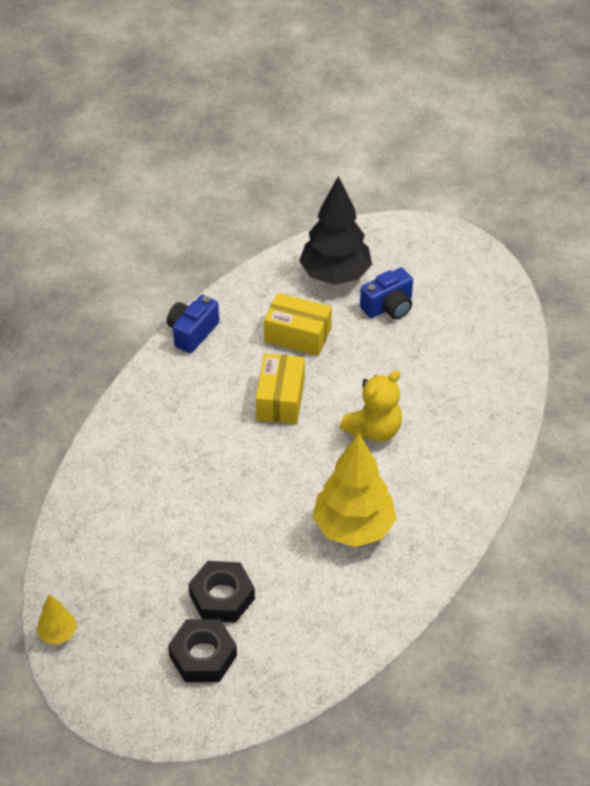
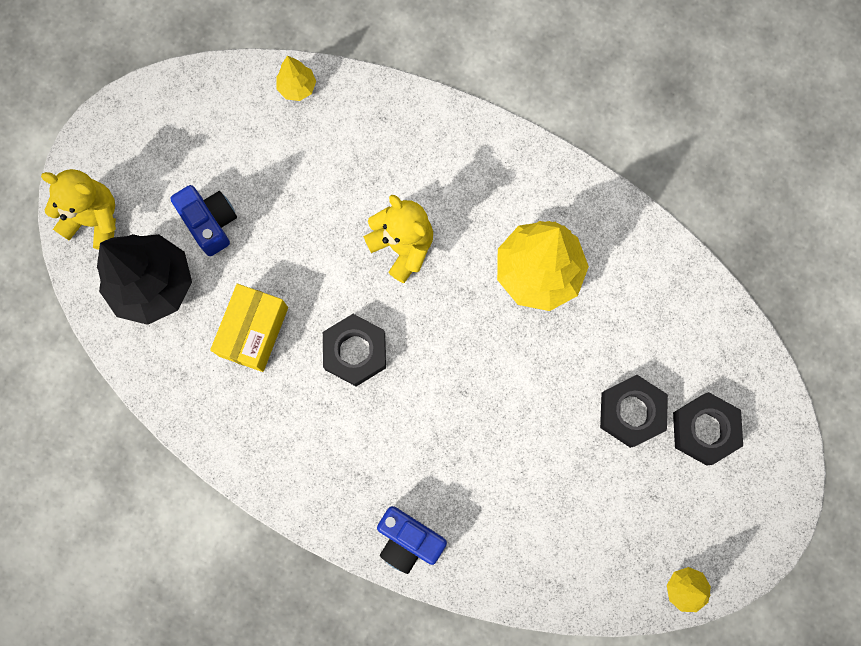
camera: 90 degrees left, 30 degrees up
(192, 332) = (245, 461): blue camera -> blue camera (408, 540)
(280, 399) = (355, 351): yellow box -> black nut
(387, 240) = (94, 219): none -> yellow teddy bear
(513, 358) = (297, 87): none -> yellow tree

